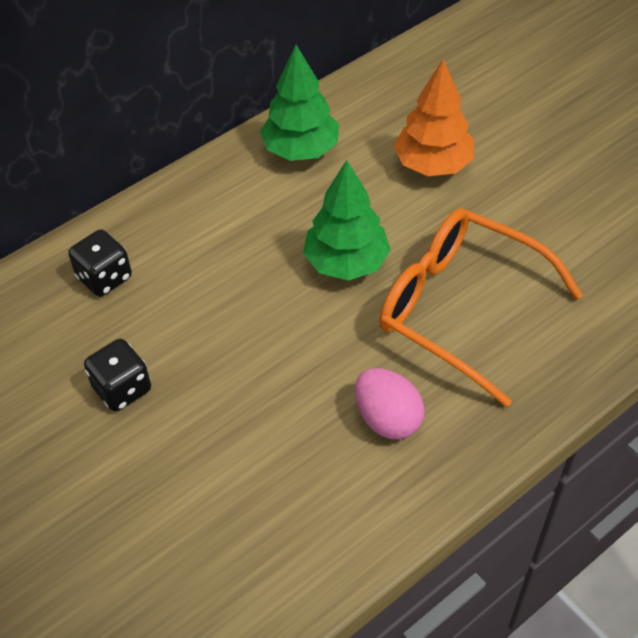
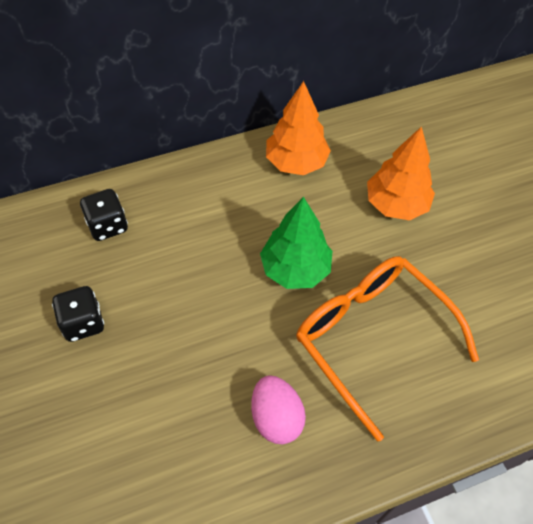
camera: 15 degrees right, 5 degrees up
(301, 150) = (296, 162): green tree -> orange tree

